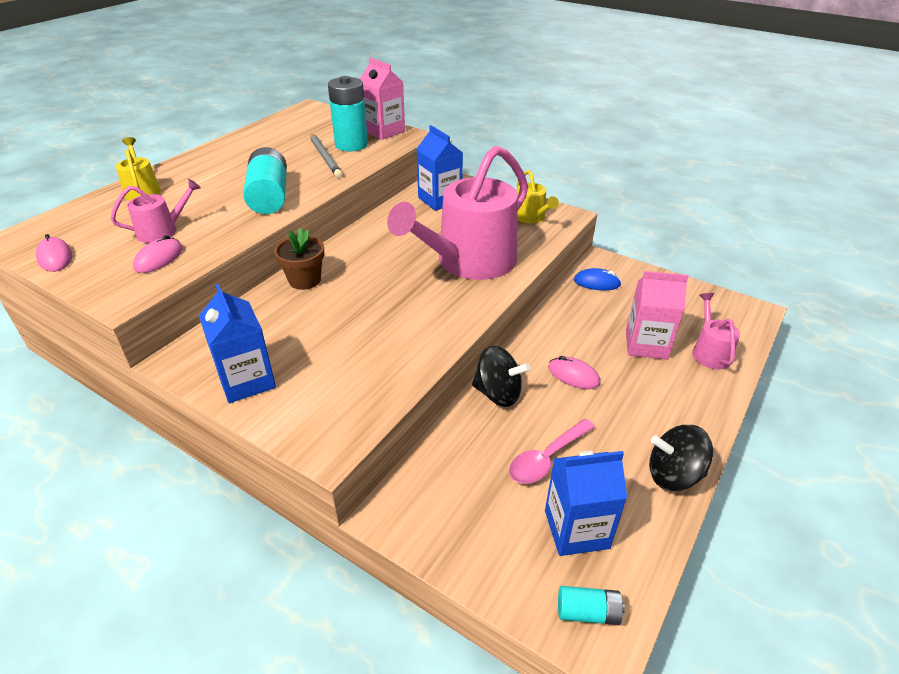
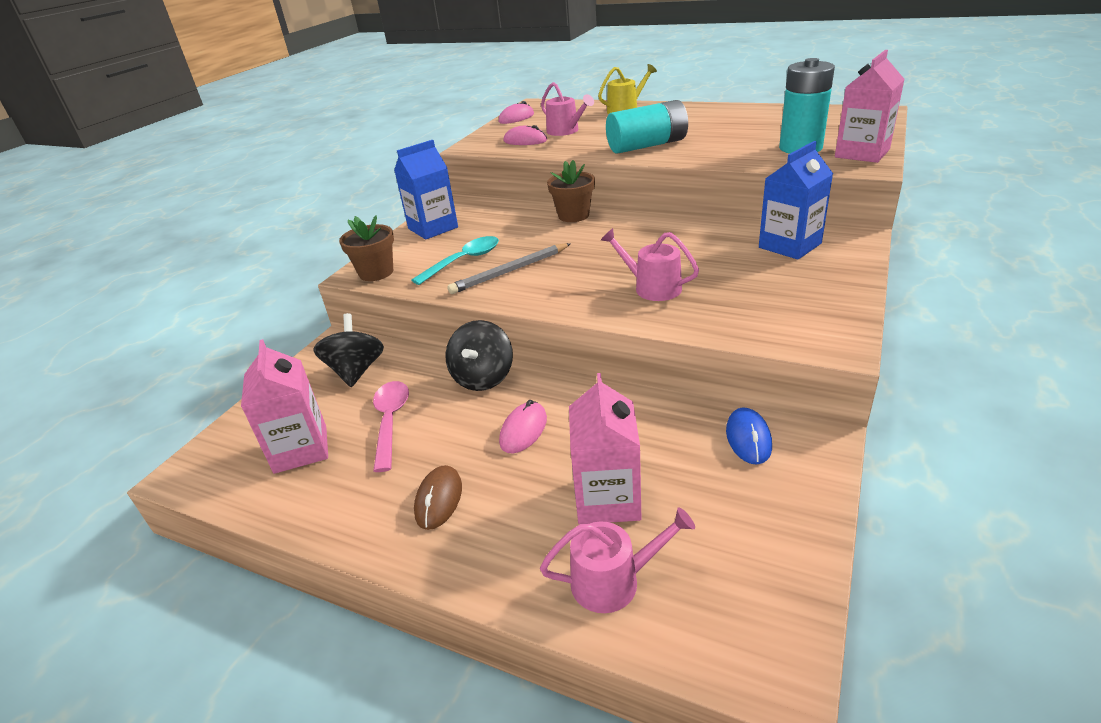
camera: 85 degrees right, 5 degrees down
(325, 157) = (754, 145): grey pencil -> grey pencil (510, 271)
(337, 431) = (376, 272): none -> brown flower pot
(355, 358) = (464, 261): none -> turquoise spoon
(469, 262) = (652, 287): pink watering can -> pink watering can, size x0.45
(531, 217) = (802, 315): yellow watering can -> none
(546, 458) = (390, 421): pink spoon -> pink spoon turned 45 degrees clockwise
(576, 529) = (301, 449): blue carton -> pink carton
(588, 612) = (215, 462): turquoise battery -> none
(645, 426) = (439, 499): none -> brown mouse
(673, 475) = (359, 526): black spinning top -> black spinning top (356, 371)

